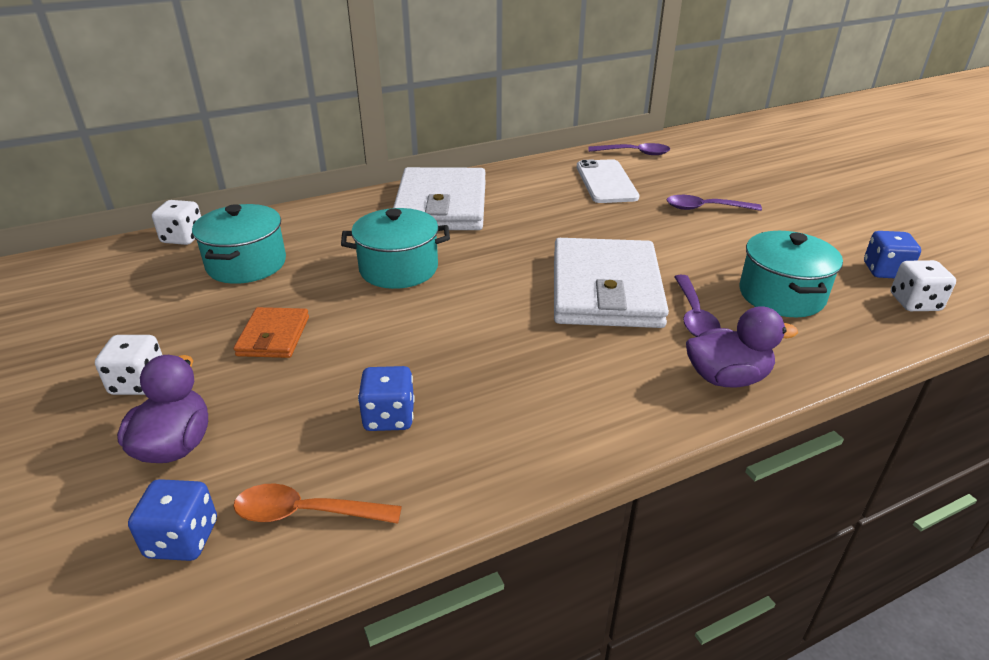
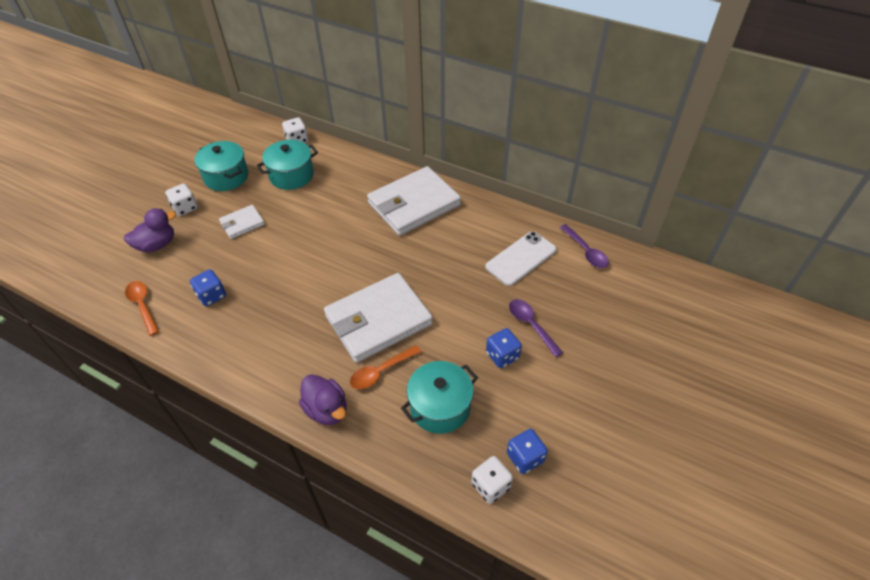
camera: 55 degrees right, 15 degrees up
(182, 539) = (113, 281): blue dice -> blue dice (502, 355)
(273, 336) = (242, 223): orange wallet -> white wallet
(398, 269) = (331, 228): turquoise pot -> turquoise pot (226, 177)
(694, 315) = (381, 372): purple spoon -> orange spoon

